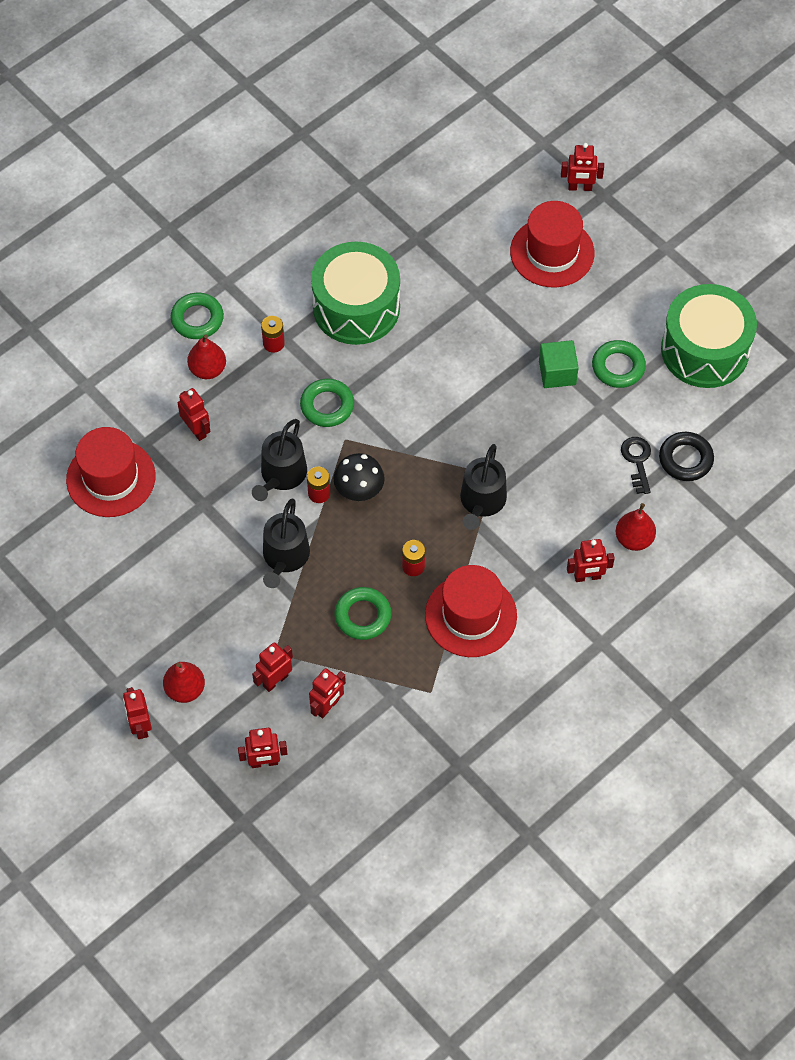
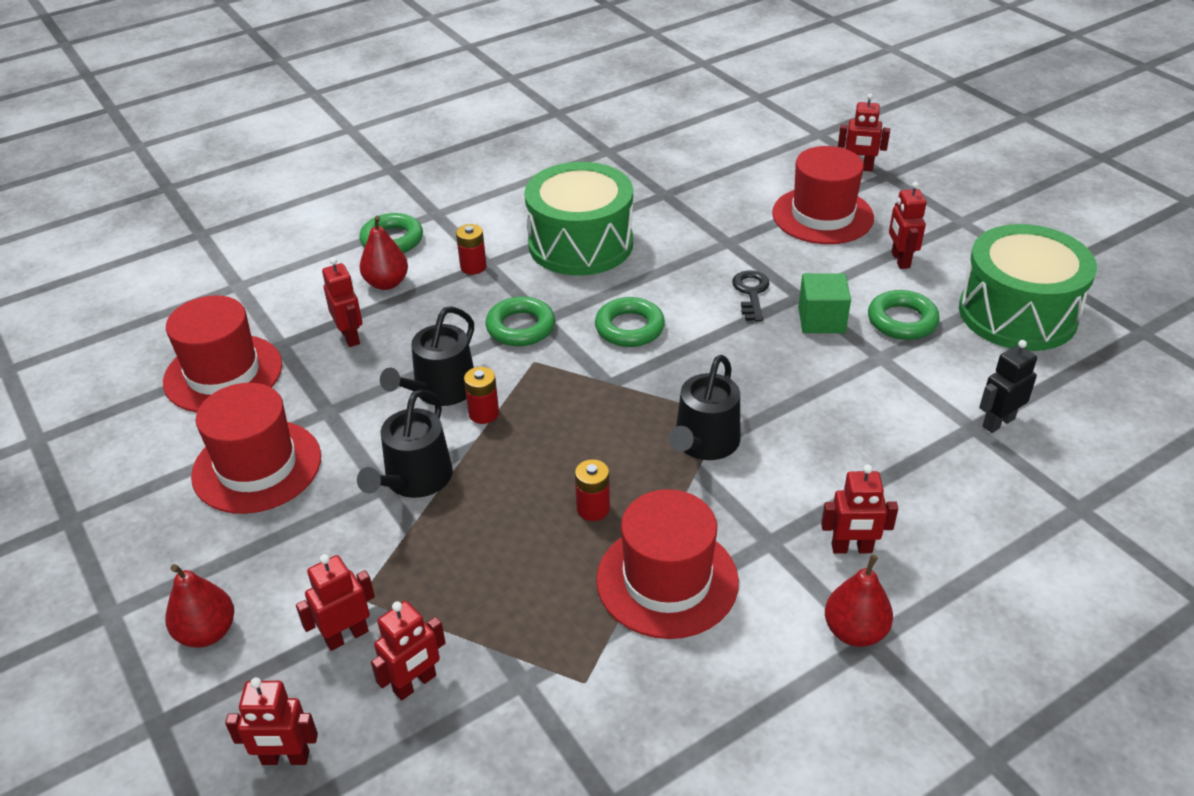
camera: 10 degrees right, 20 degrees down
(140, 726) = (117, 677): red robot -> red robot (900, 260)
(169, 559) = (257, 466): none -> red hat
(359, 490) = (538, 415): black mushroom -> none
(363, 616) = (504, 563): green ring -> green ring (629, 328)
(634, 539) = (924, 508): red pear -> red pear (854, 631)
(637, 461) = (928, 418): black key -> black key (751, 293)
(685, 459) = (998, 422): black ring -> black robot

